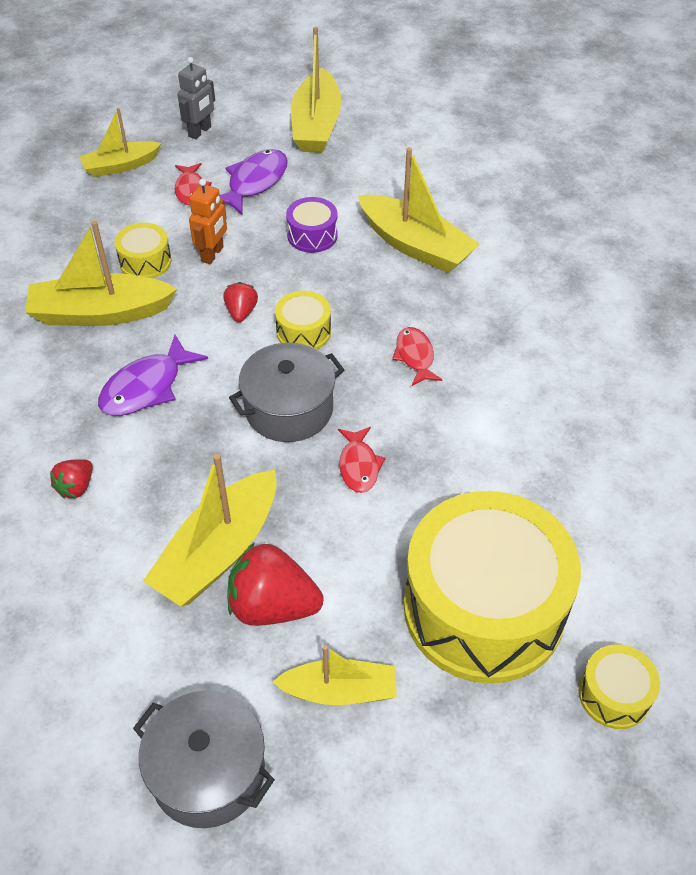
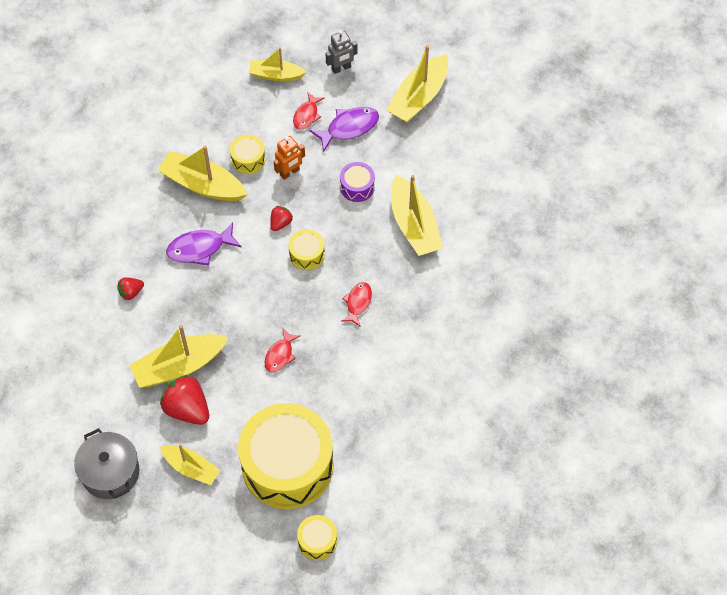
camera: 30 degrees right, 10 degrees up
(289, 409) = (266, 301): grey pot -> none

